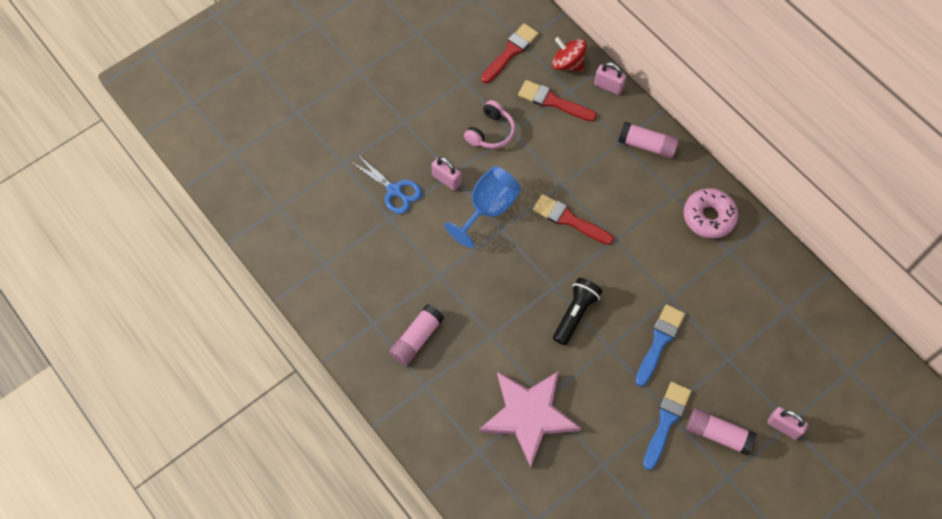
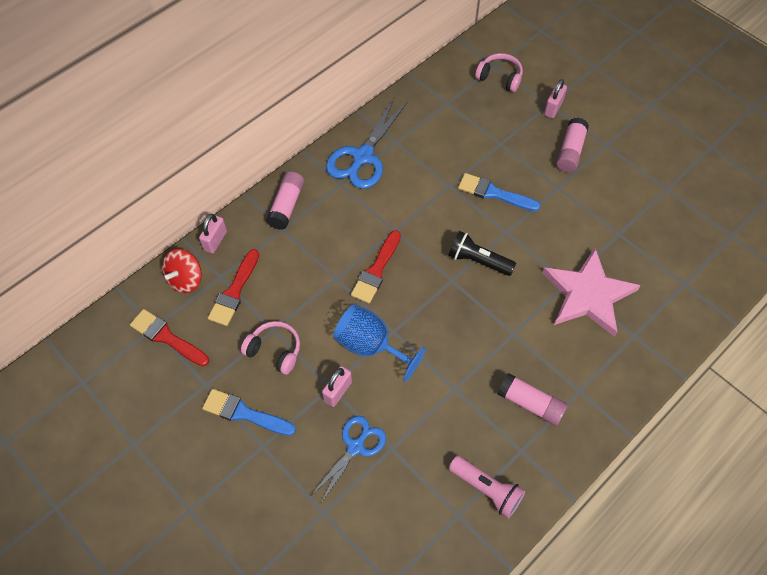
camera: 95 degrees left, 5 degrees down
(343, 289) = (487, 489): none -> pink flashlight
(666, 421) = (567, 187): blue brush -> blue brush (244, 413)
(708, 217) = (362, 157): pink donut -> blue scissors
(829, 373) = (499, 78): none -> pink headphones

